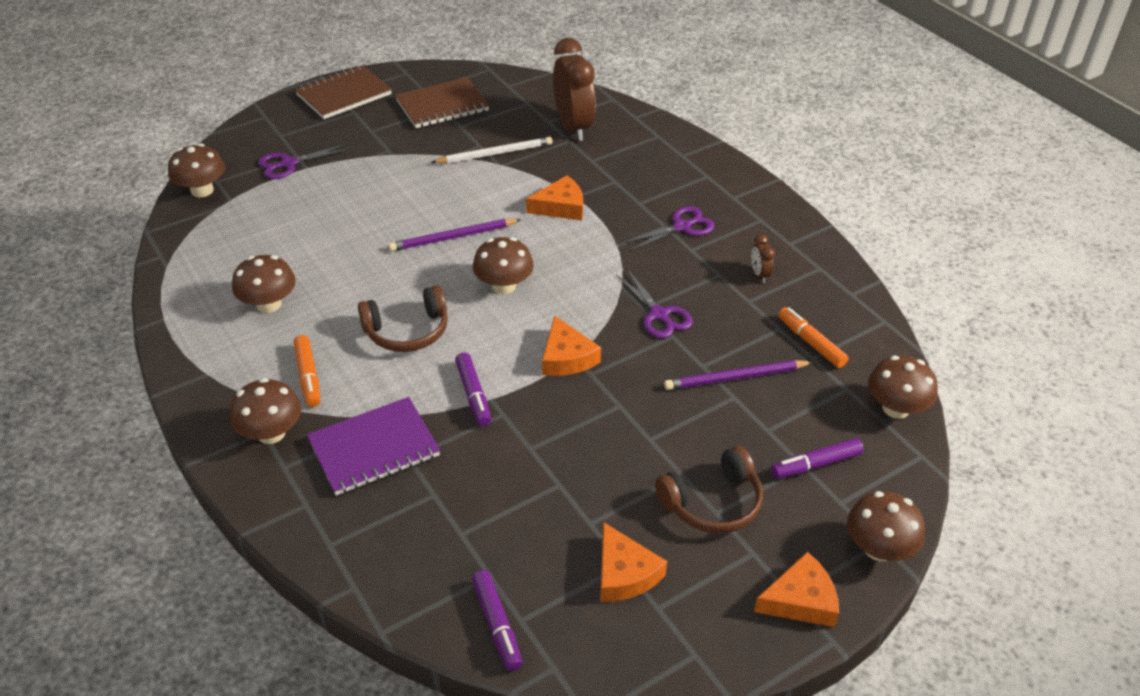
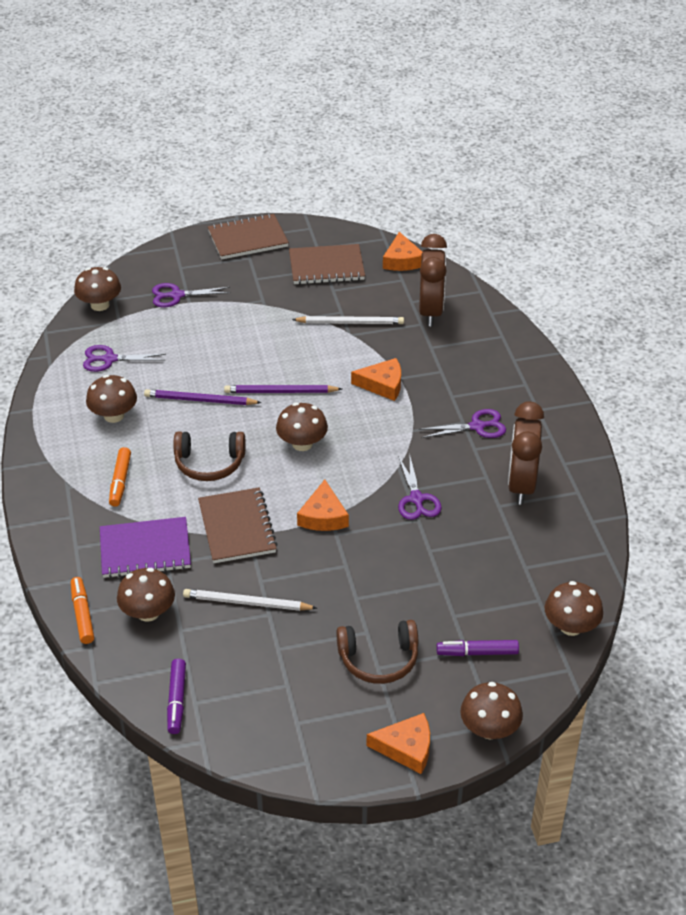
camera: 20 degrees right, 0 degrees up
(237, 245) = (109, 359): none -> purple scissors
(271, 433) = (76, 519): brown mushroom -> brown mushroom (148, 612)
(473, 394) = (237, 527): purple marker -> brown notebook
(527, 479) = (247, 603): none -> white pencil
(624, 573) = (285, 691): orange cheese -> orange cheese (402, 260)
(735, 378) = (451, 567): purple pencil -> purple pencil (200, 400)
(759, 274) = (521, 485): brown clock -> brown clock, size x2.38
(810, 342) = (531, 554): orange marker -> orange marker (82, 614)

